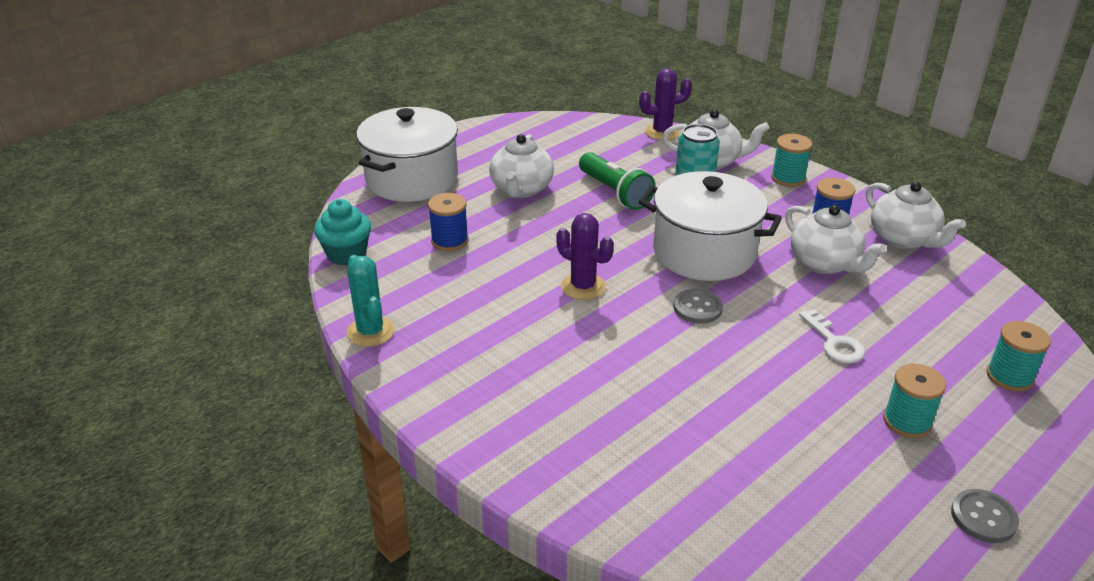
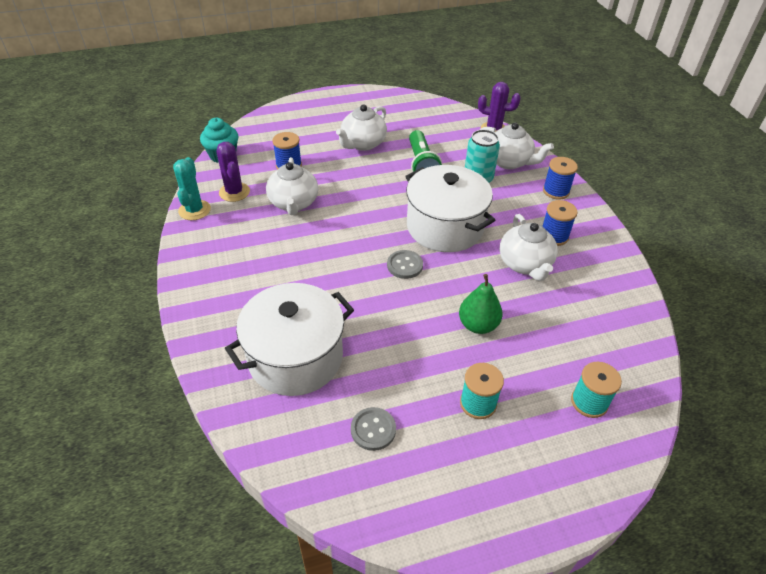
camera: 25 degrees right, 10 degrees up
(411, 179) = (301, 117): white pot -> white pot (295, 357)
(583, 286) = (343, 224): purple cactus -> purple cactus (234, 192)
(788, 178) = (556, 191): turquoise spool -> blue spool
(834, 342) = (478, 325): white key -> green pear
(903, 239) = (604, 266): white teapot -> white teapot (293, 203)
(983, 517) = (469, 496): grey button -> grey button (373, 429)

